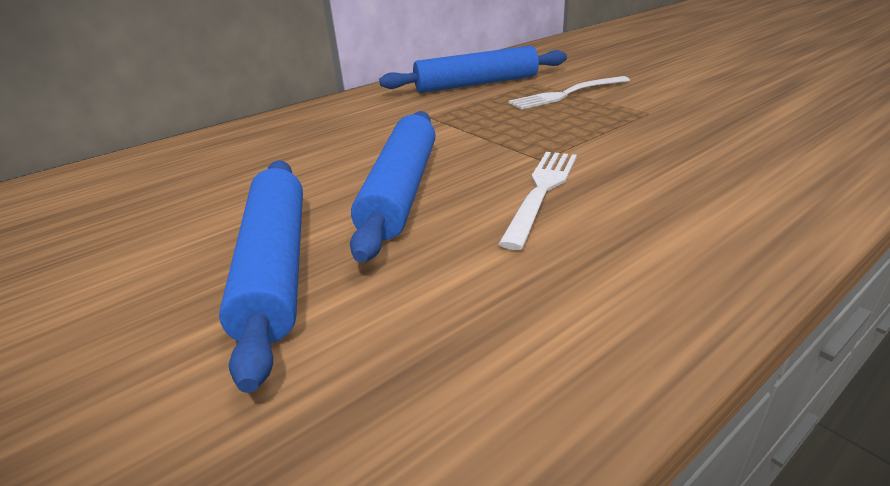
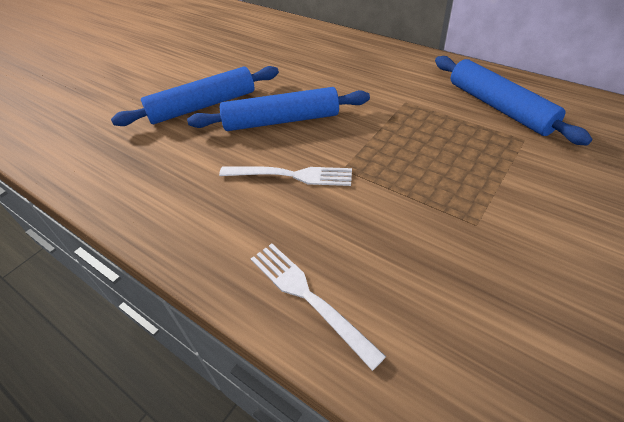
camera: 75 degrees right, 15 degrees up
(566, 94) = (500, 164): white fork -> white fork (307, 296)

